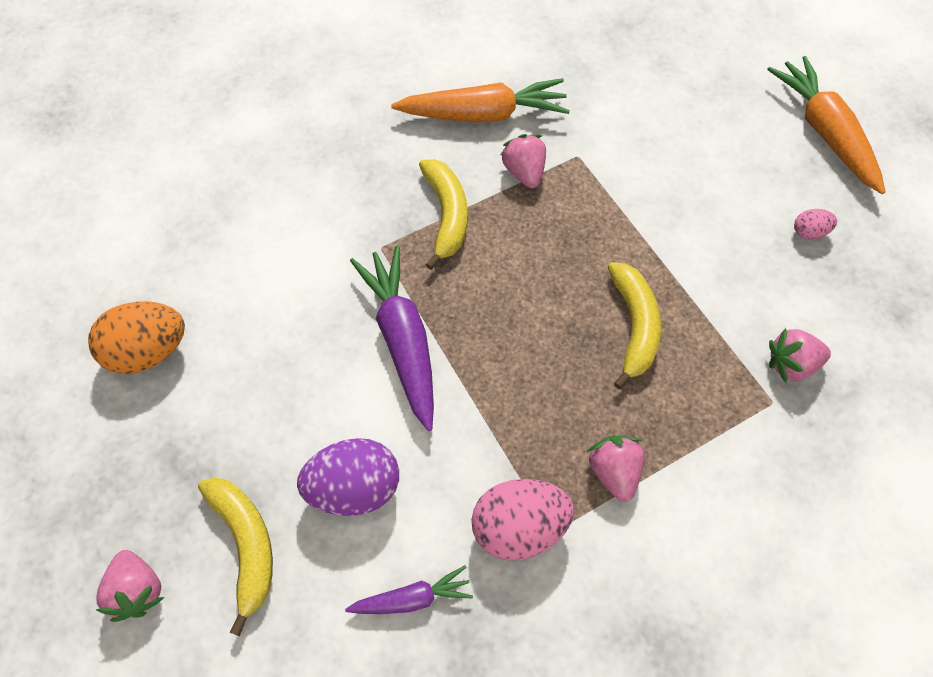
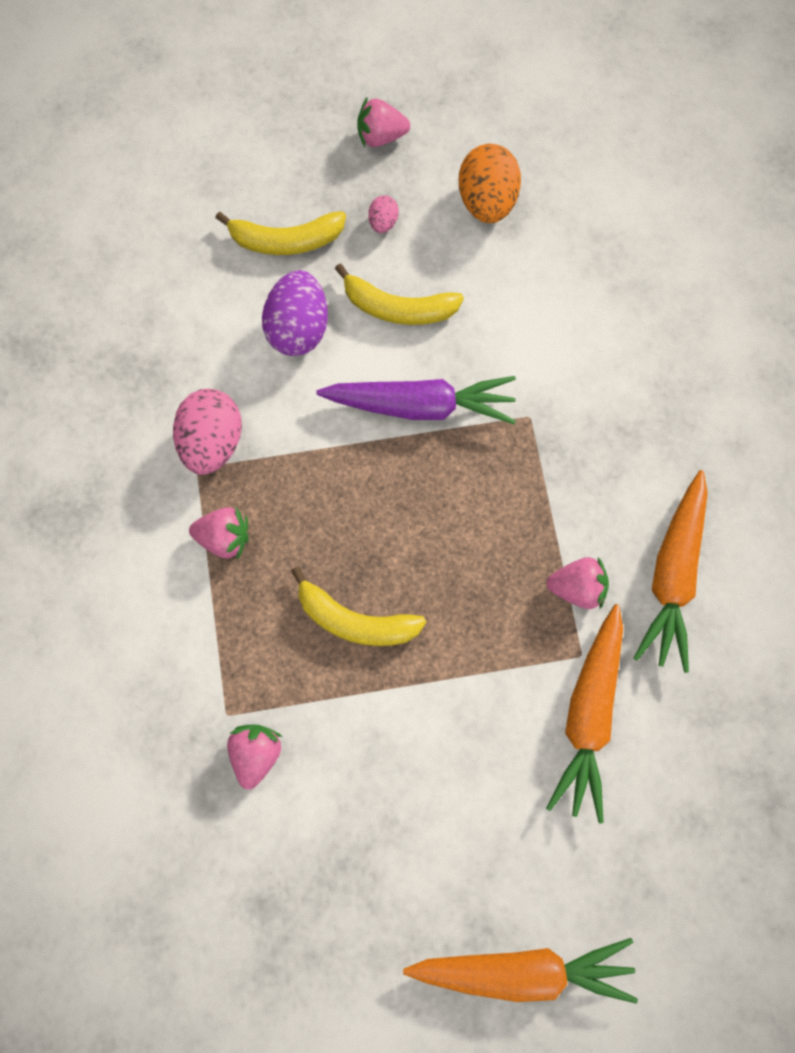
camera: 110 degrees right, 10 degrees up
(138, 589) = (283, 164): pink strawberry -> pink strawberry (381, 136)
(412, 598) = (193, 345): purple carrot -> none
(446, 215) = (547, 490): yellow banana -> yellow banana (398, 307)
(622, 139) = (589, 715): none -> orange carrot
(808, 232) = (394, 864): pink egg -> pink egg (383, 222)

